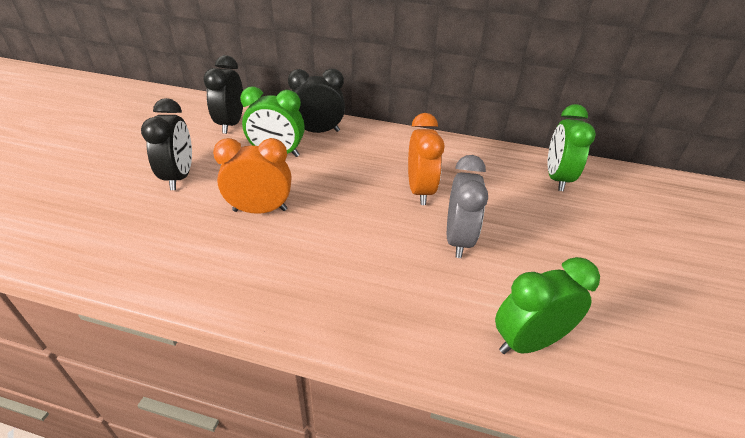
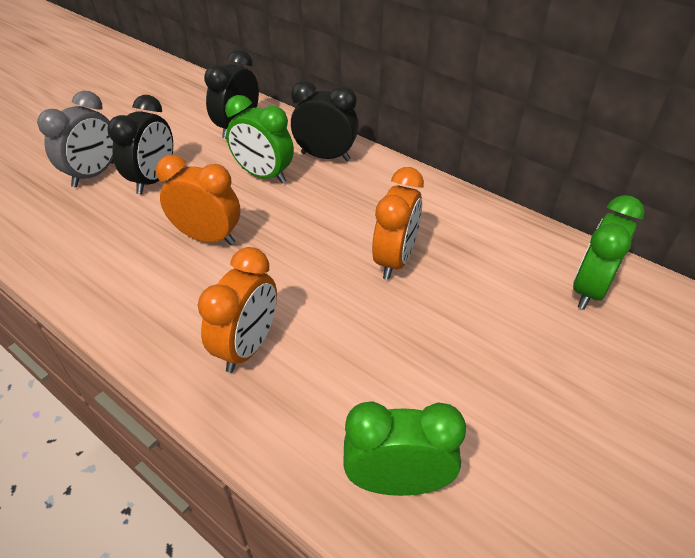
camera: 25 degrees right, 5 degrees up
(351, 283) = (248, 347): none -> orange clock
(458, 240) = (399, 333): grey clock -> grey clock (94, 174)

